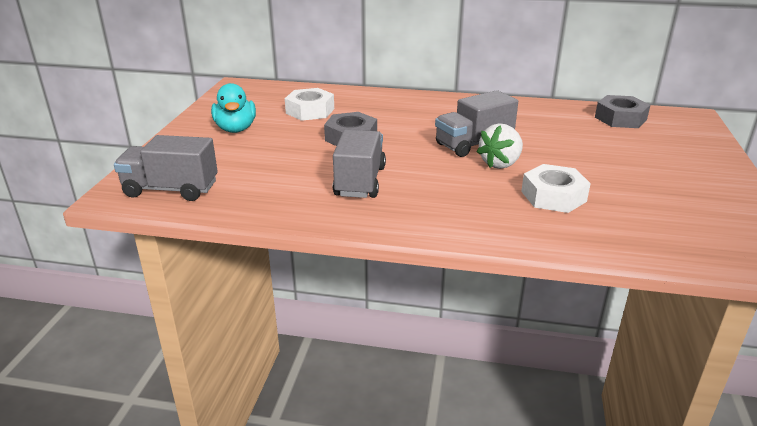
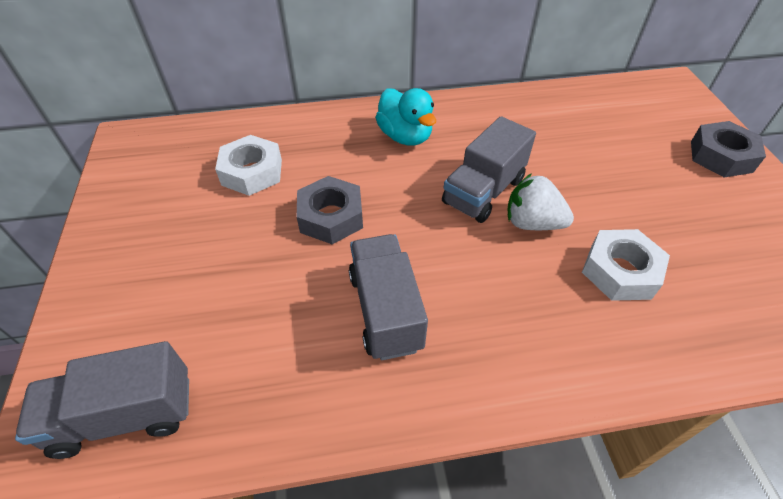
camera: 20 degrees left, 20 degrees up
(236, 129) = (165, 238): turquoise duck -> turquoise duck (405, 136)
(500, 163) = (532, 223): white strawberry -> white strawberry turned 90 degrees clockwise
(620, 118) = (610, 104): grey nut -> grey nut (721, 156)

